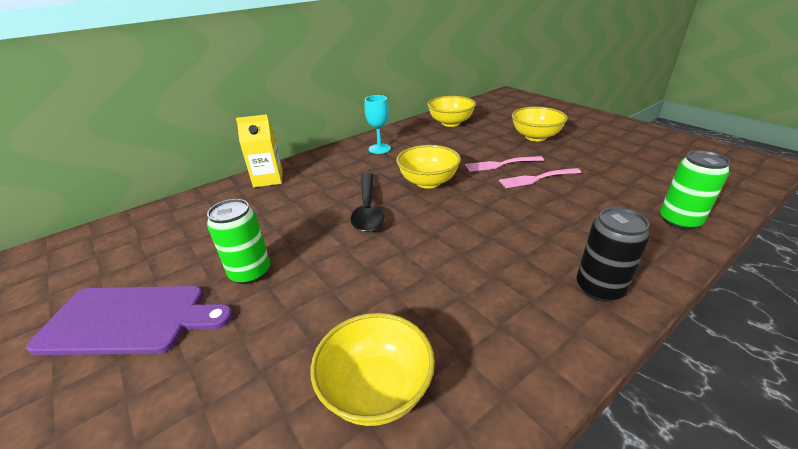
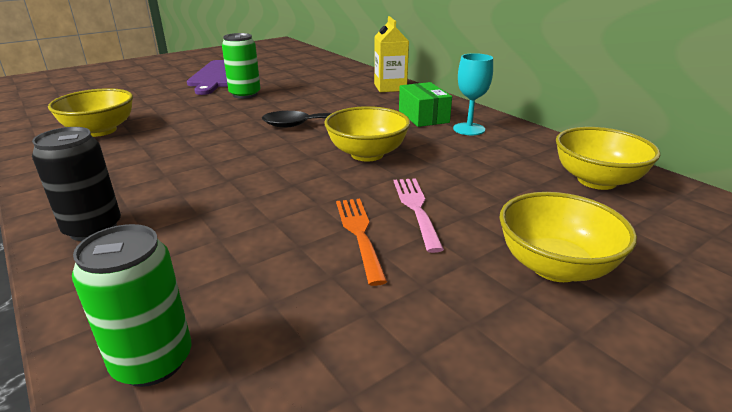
camera: 90 degrees right, 5 degrees down
(351, 163) = (423, 116): none -> green box
(536, 178) = (359, 234): pink fork -> orange fork

